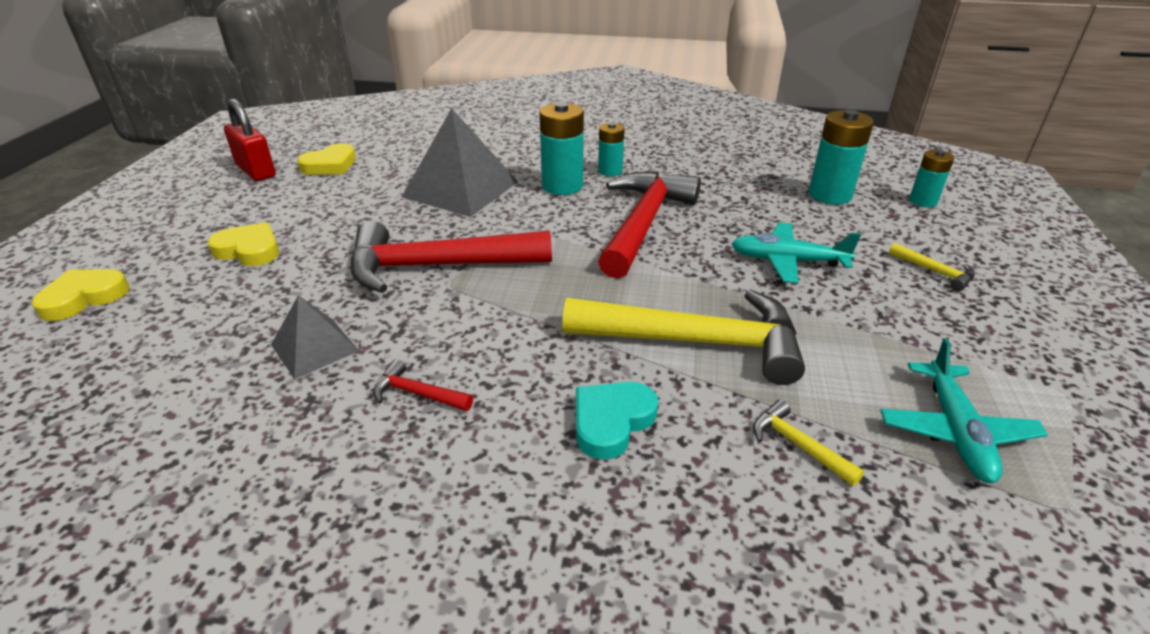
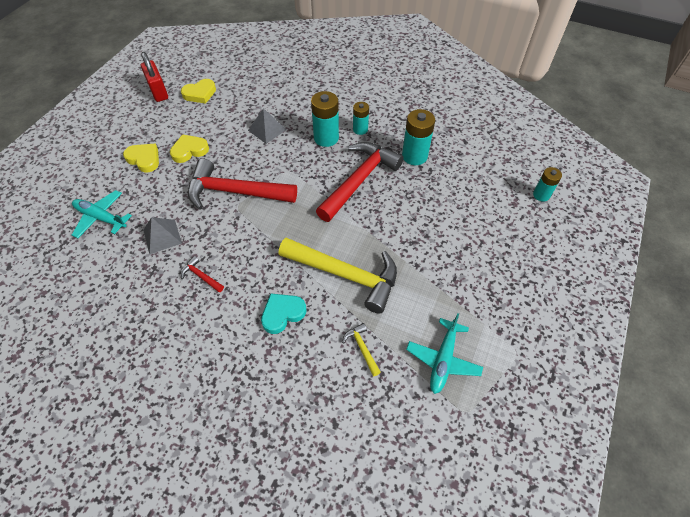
camera: 15 degrees right, 20 degrees up
(84, 298) = (64, 179): yellow heart -> yellow heart (189, 150)
(461, 189) = (267, 130): grey pyramid -> grey pyramid, size x0.55
(787, 261) = (426, 228): turquoise plane -> turquoise plane (101, 217)
(830, 195) = (485, 177): turquoise battery -> turquoise battery (414, 156)
(934, 272) = (507, 255): yellow hammer -> none

